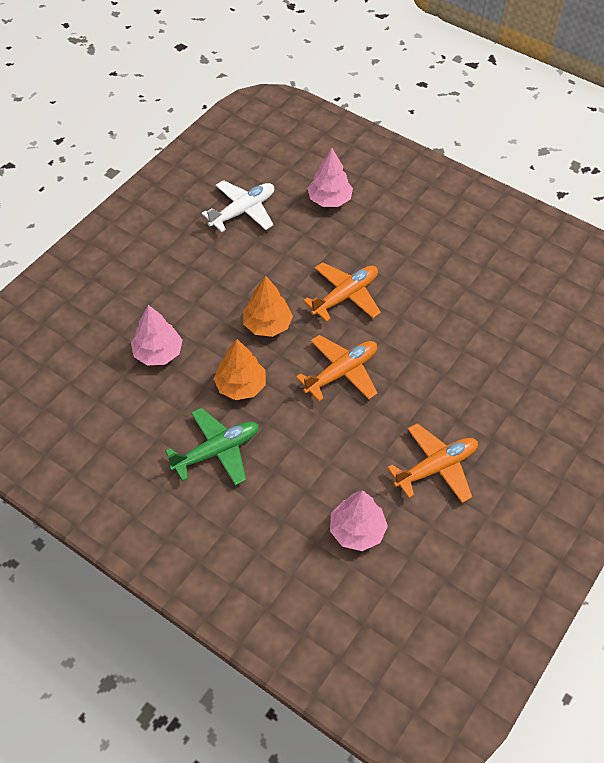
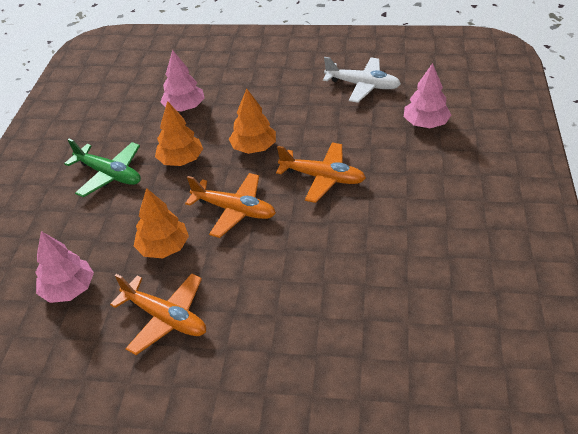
camera: 65 degrees right, 10 degrees down
(352, 441) = (163, 247): none -> orange tree

